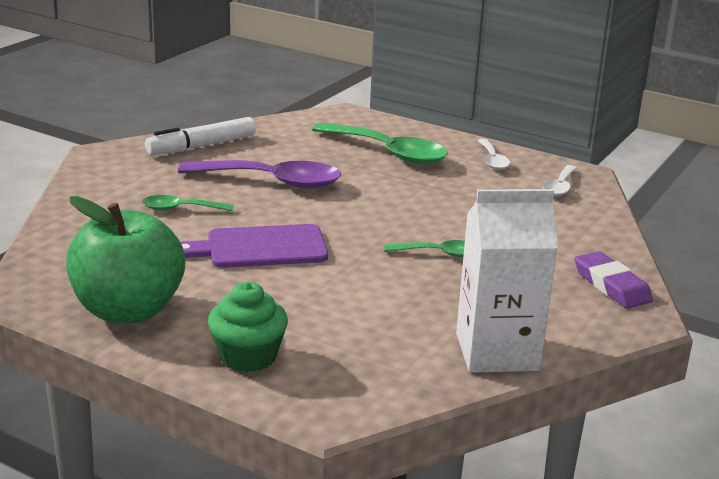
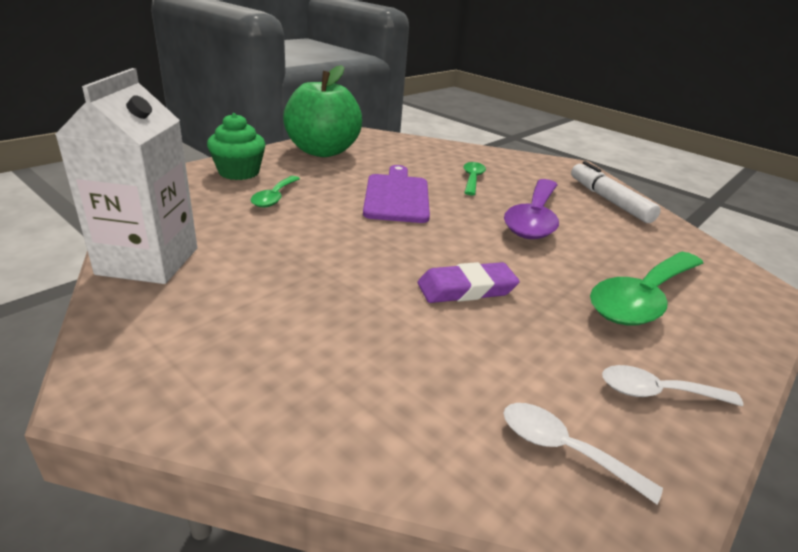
camera: 100 degrees right, 5 degrees up
(439, 253) = (356, 274): green spoon -> green spoon (274, 197)
(611, 285) = (208, 389): purple eraser -> purple eraser (466, 288)

